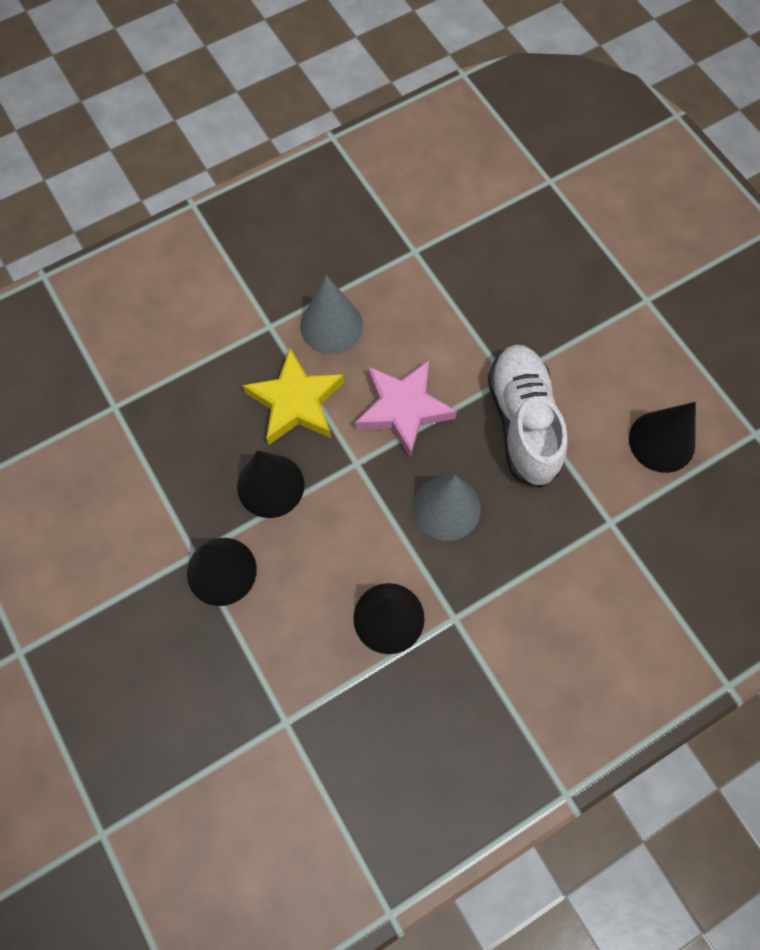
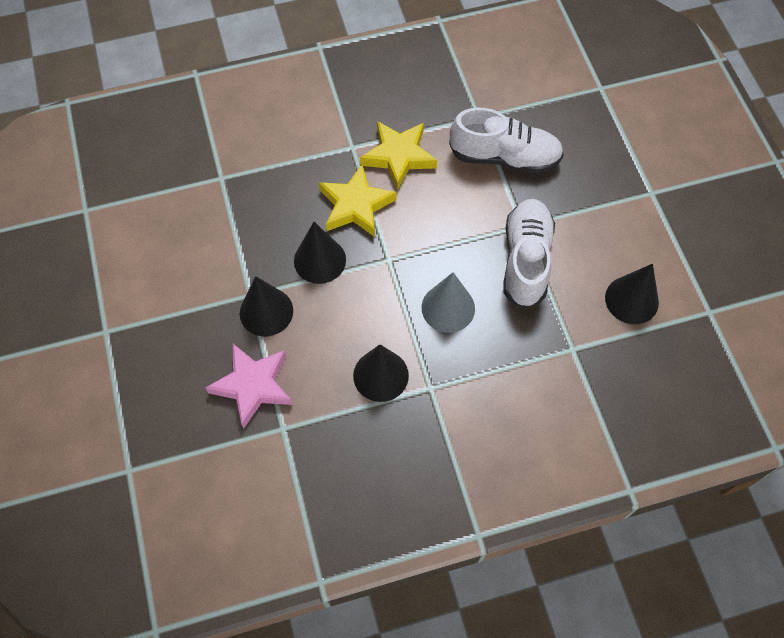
camera: 15 degrees right, 5 degrees down
(331, 325) = (399, 156): grey cone -> yellow star
(403, 409) = (436, 229): pink star -> pink star (253, 386)
(460, 295) = (504, 157): none -> white shoe

